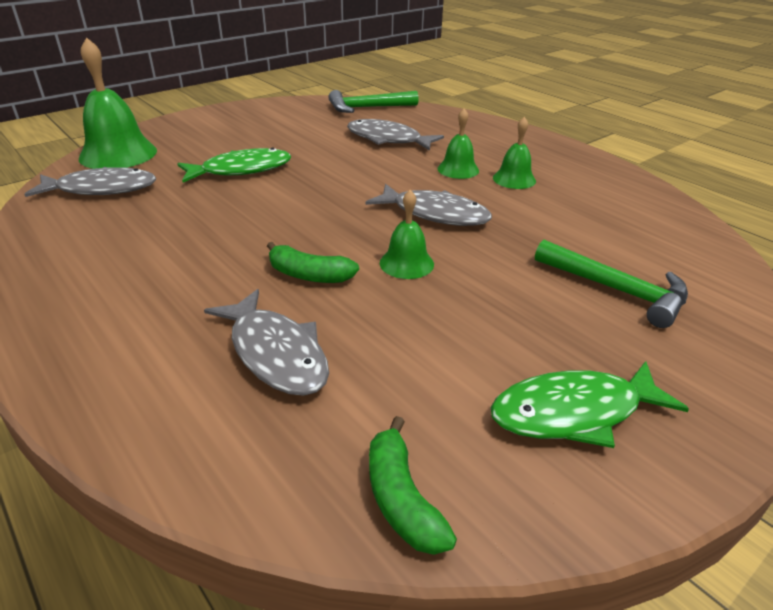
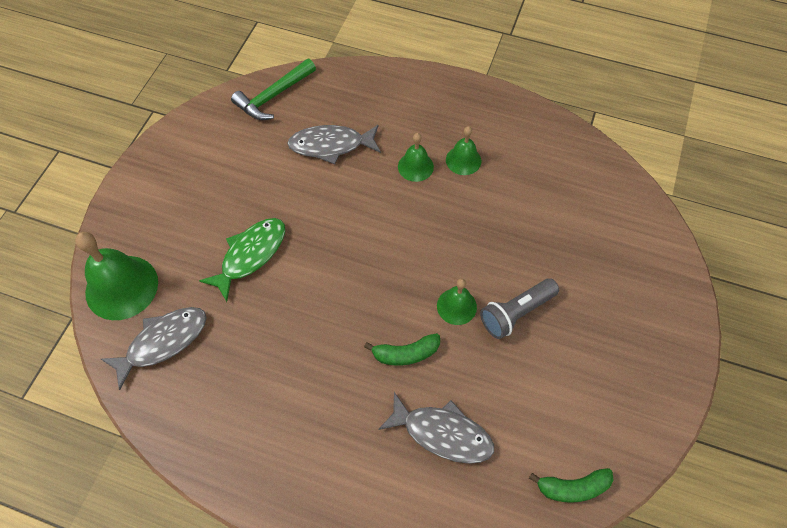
camera: 30 degrees left, 25 degrees up
(402, 499) = (573, 487): green banana -> green banana turned 45 degrees counterclockwise
(435, 214) = (437, 238): grey fish -> none
(476, 293) = (516, 313): none -> grey flashlight
(574, 412) = (616, 384): green fish -> none
(616, 290) = (590, 264): green hammer -> none

